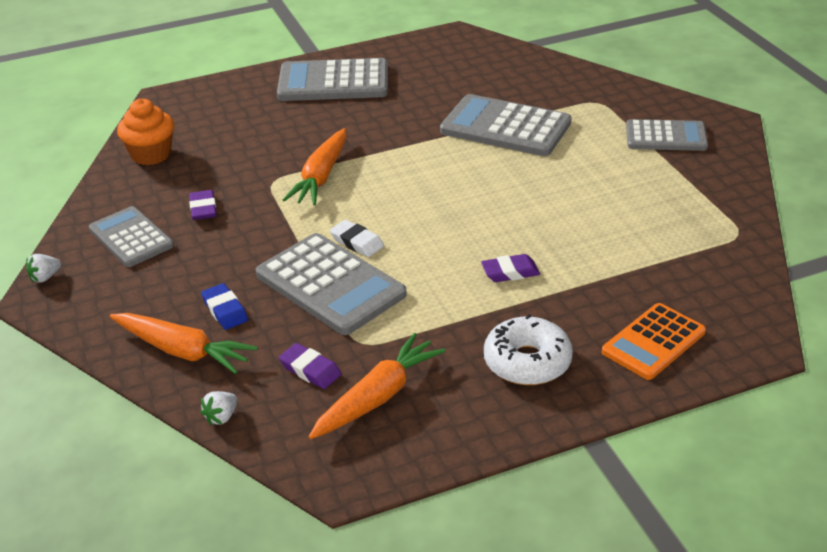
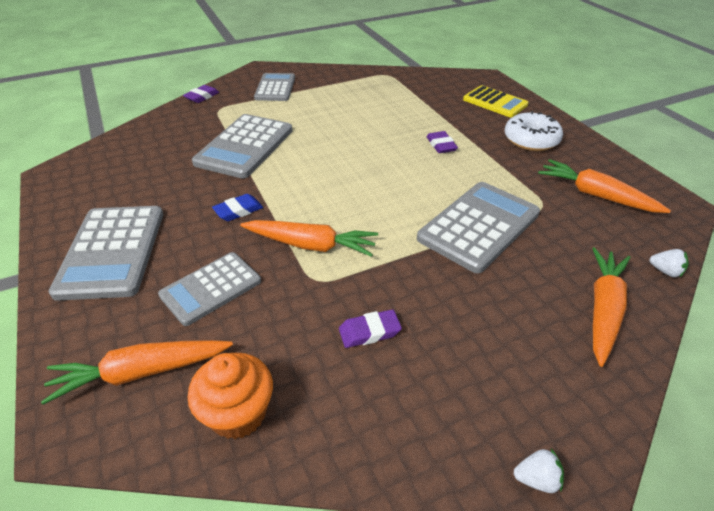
camera: 95 degrees left, 5 degrees up
(45, 277) = (536, 479): white strawberry -> white strawberry turned 45 degrees counterclockwise
(131, 238) = (434, 394): grey calculator -> grey calculator (211, 288)
(200, 114) = (141, 373): none -> orange carrot
(225, 310) = (535, 288): blue eraser -> blue eraser (238, 210)
(310, 370) = (586, 228): purple eraser -> purple eraser (202, 97)
(357, 242) = (416, 215): white eraser -> none
(653, 342) = (495, 102): orange calculator -> yellow calculator

